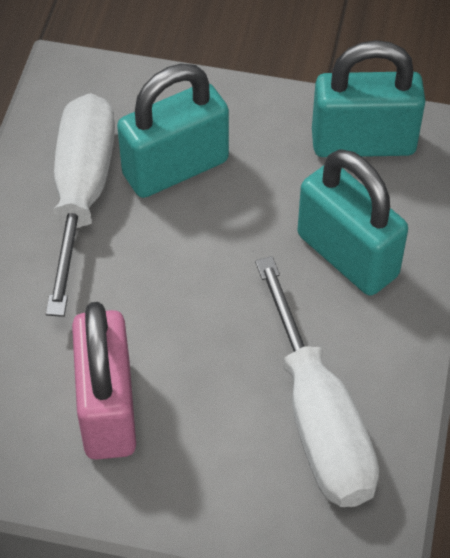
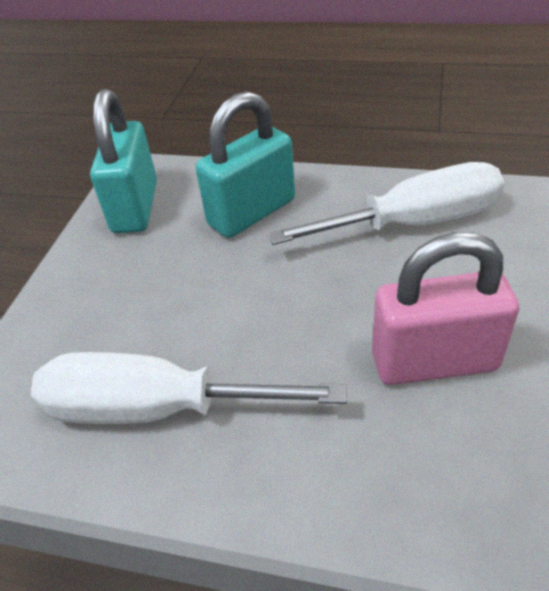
camera: 85 degrees left, 10 degrees down
(175, 168) = (135, 328): turquoise padlock -> none

